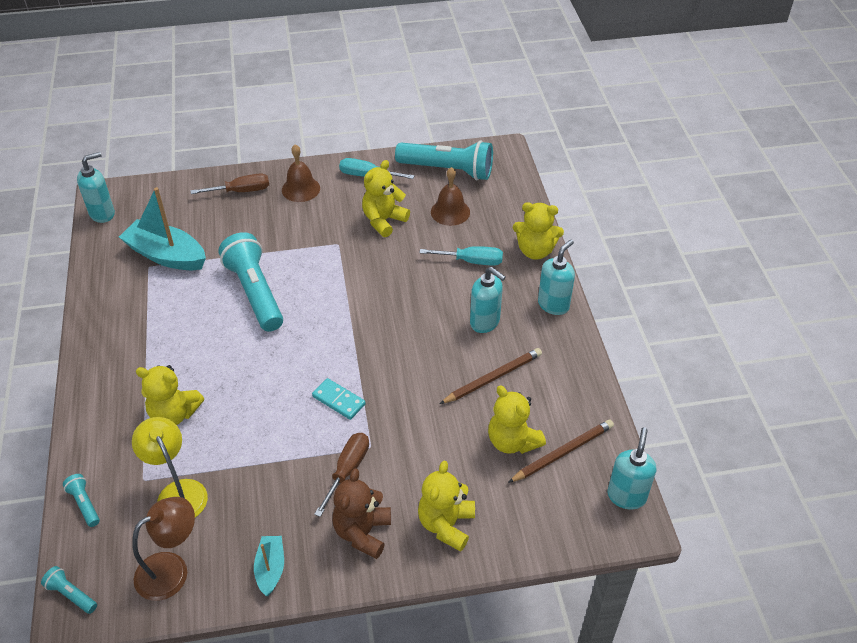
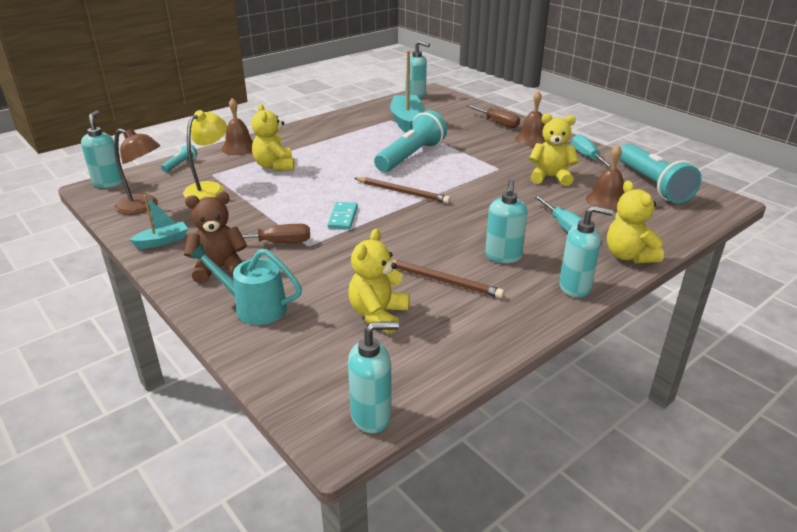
camera: 60 degrees right, 15 degrees down
(71, 594) = (108, 183): turquoise flashlight -> turquoise soap dispenser
(90, 431) = (239, 148): none -> brown bell
(446, 524) = (254, 307): yellow teddy bear -> turquoise watering can
(562, 452) = (392, 351): brown pencil -> brown pencil (402, 192)

